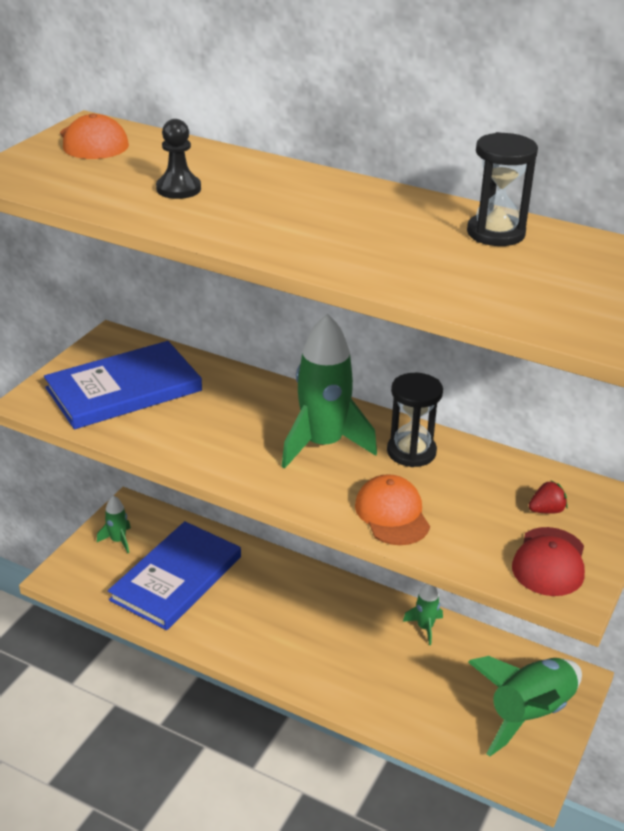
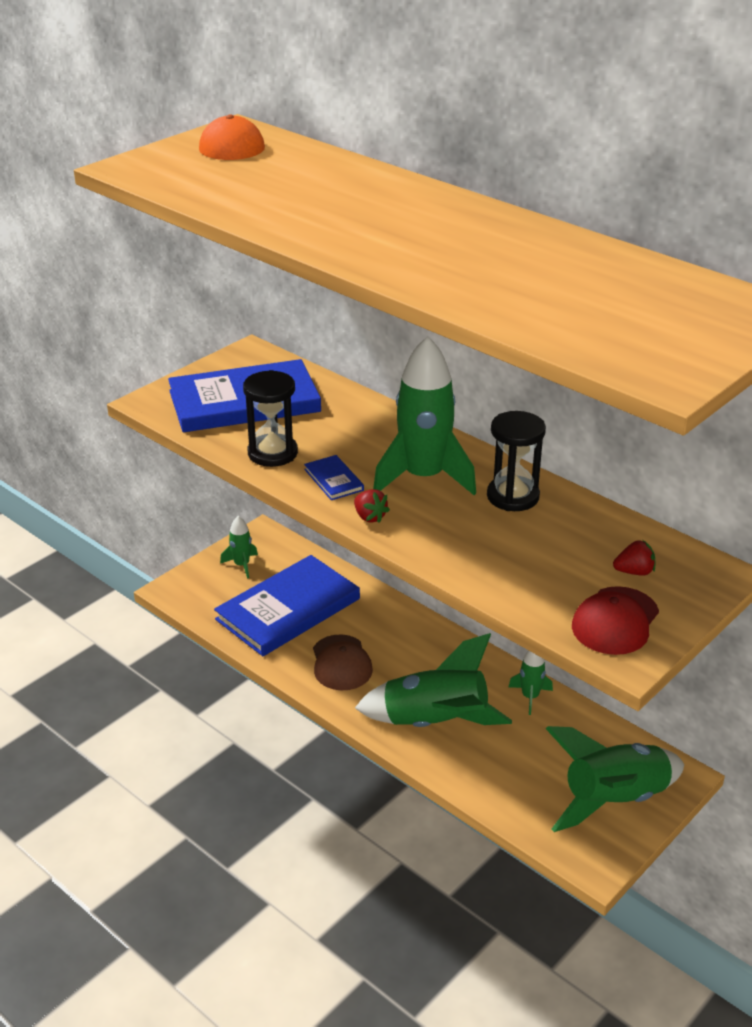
camera: 15 degrees right, 0 degrees up
(178, 189) = (291, 194): black pawn -> none
(239, 458) = (333, 480): none -> blue book
(243, 624) = (341, 663): none -> brown cap
(288, 492) = (369, 517): none -> red strawberry
(348, 668) = (435, 723): none -> green rocket
(392, 514) = (468, 552): orange cap -> none
(495, 233) = (592, 263): black hourglass -> black hourglass (272, 453)

